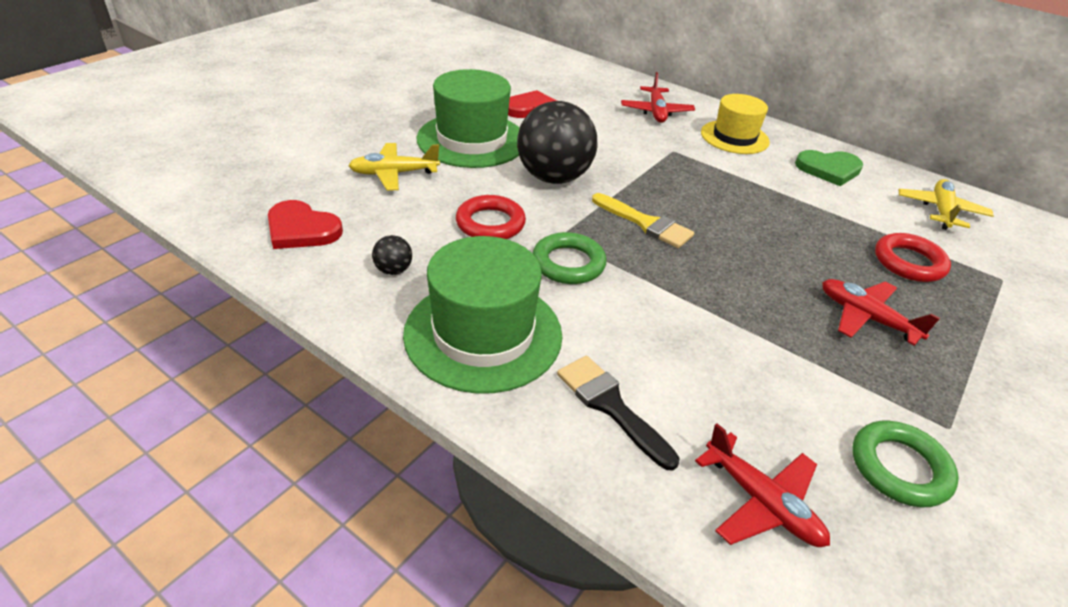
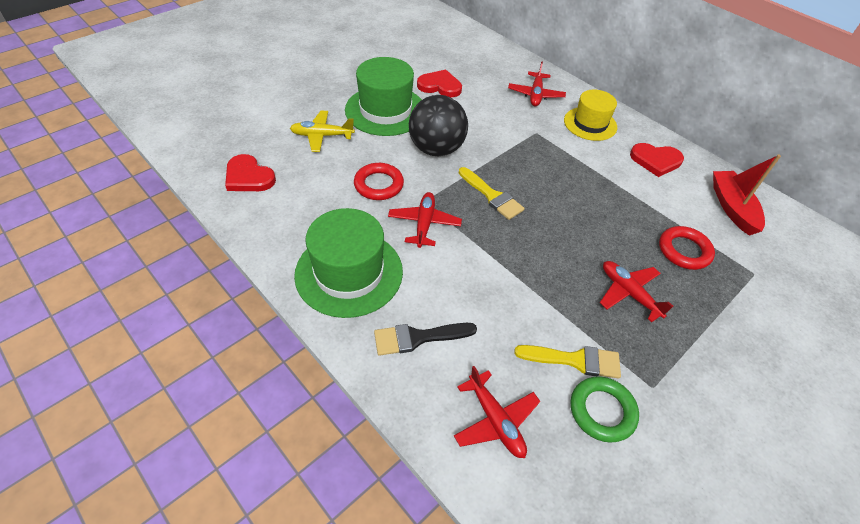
camera: 10 degrees right, 10 degrees up
(393, 270) = (302, 216): black ball -> none
(568, 263) = (424, 224): green ring -> red plane
(611, 406) = (418, 338): black brush -> black brush turned 75 degrees counterclockwise
(829, 169) = (655, 160): green heart -> red heart
(834, 407) = (574, 360): none -> yellow brush
(940, 211) = (732, 207): yellow plane -> red boat

